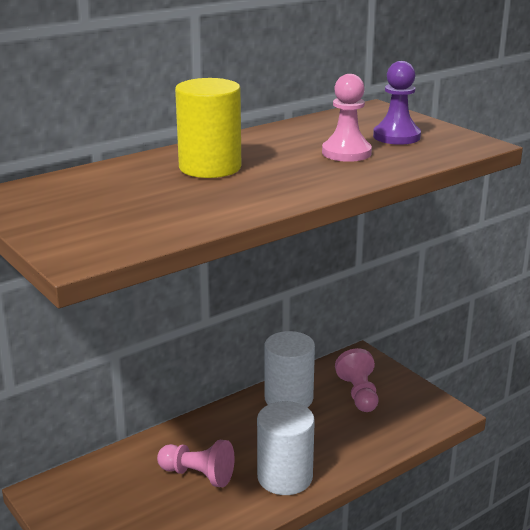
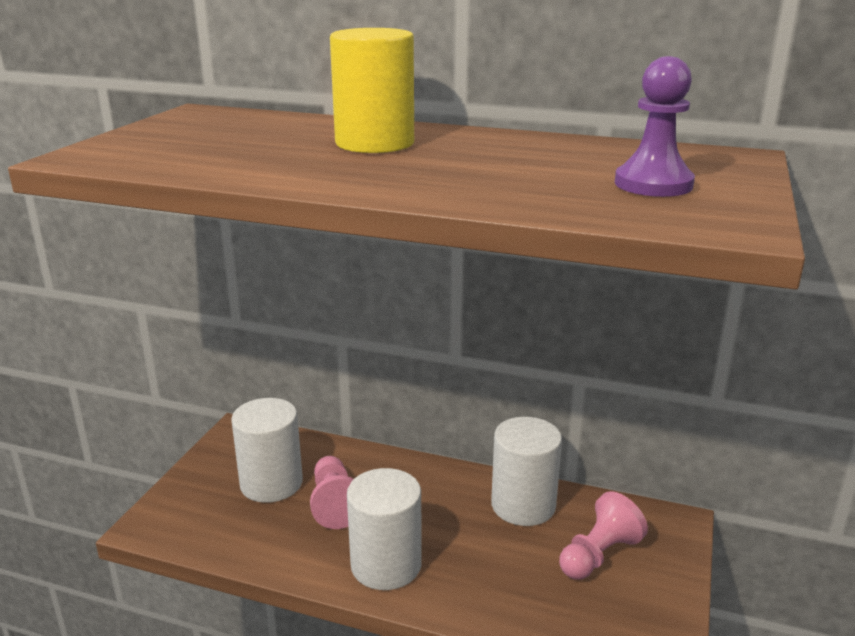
camera: 55 degrees right, 0 degrees up
(136, 497) = (271, 483): none -> white cylinder
(346, 153) = (534, 176): pink pawn -> none

